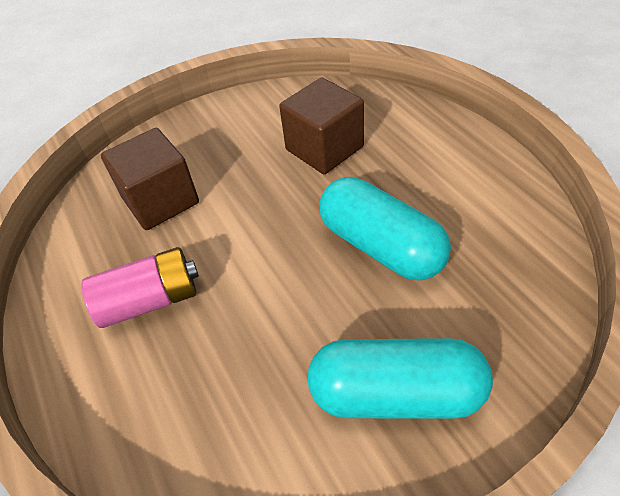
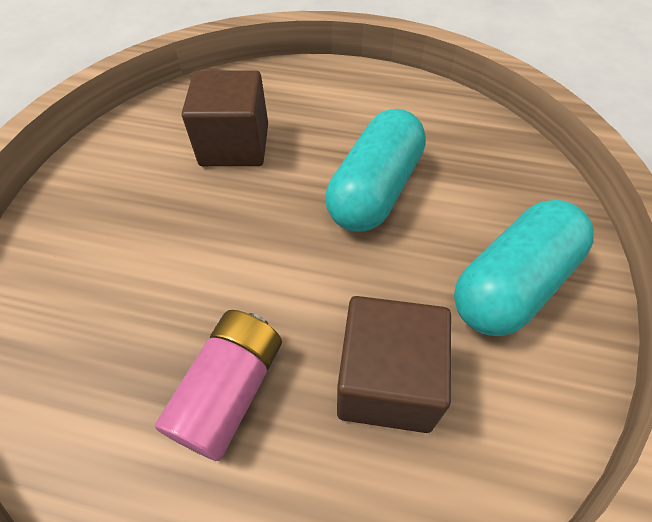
camera: 50 degrees left, 5 degrees up
(160, 200) = (118, 294): brown cube -> brown cube (387, 382)
(381, 246) = (374, 190): turquoise capsule -> turquoise capsule turned 60 degrees counterclockwise

